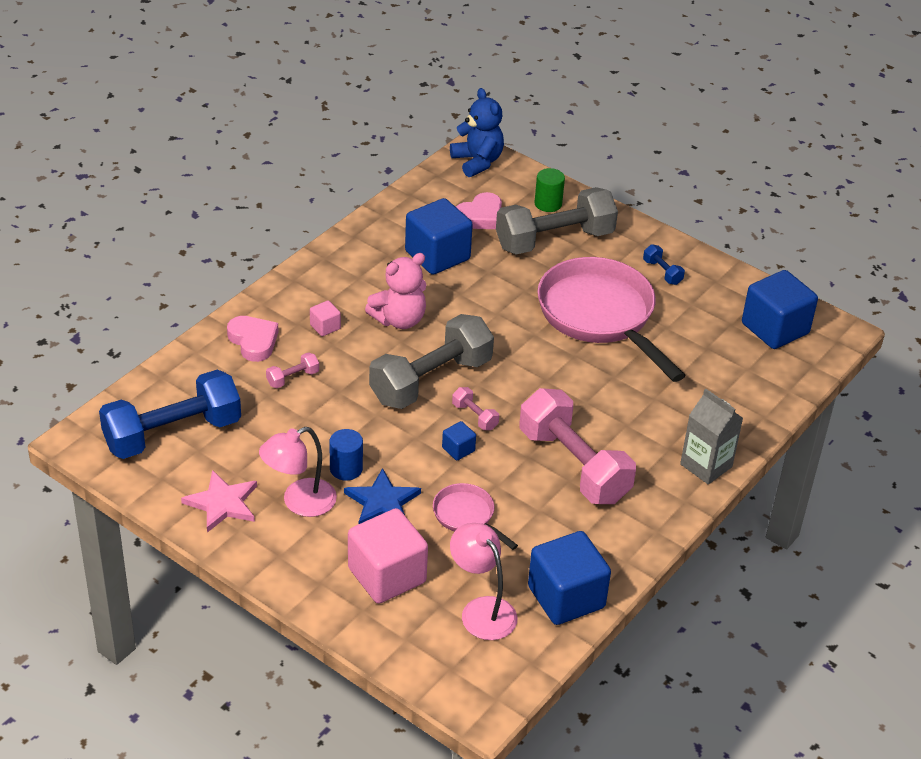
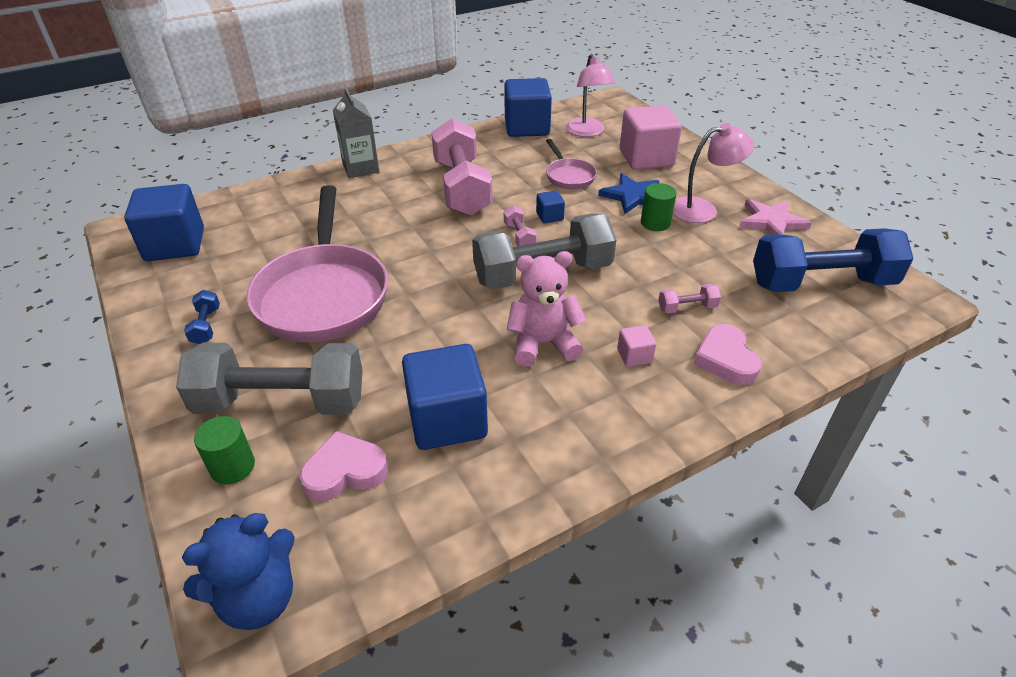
camera: 155 degrees left, 0 degrees up
(346, 469) = (655, 223): blue cylinder -> green cylinder
(477, 162) = (258, 598): blue teddy bear -> blue teddy bear turned 120 degrees counterclockwise

